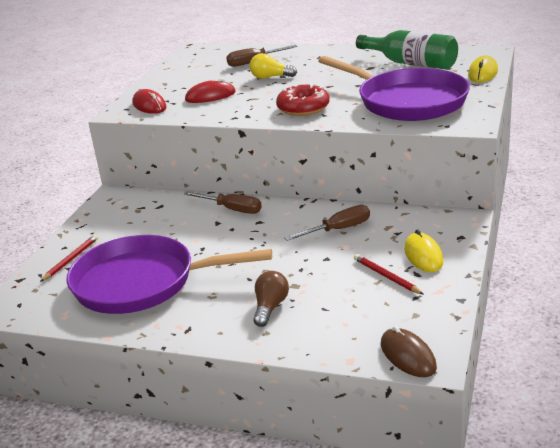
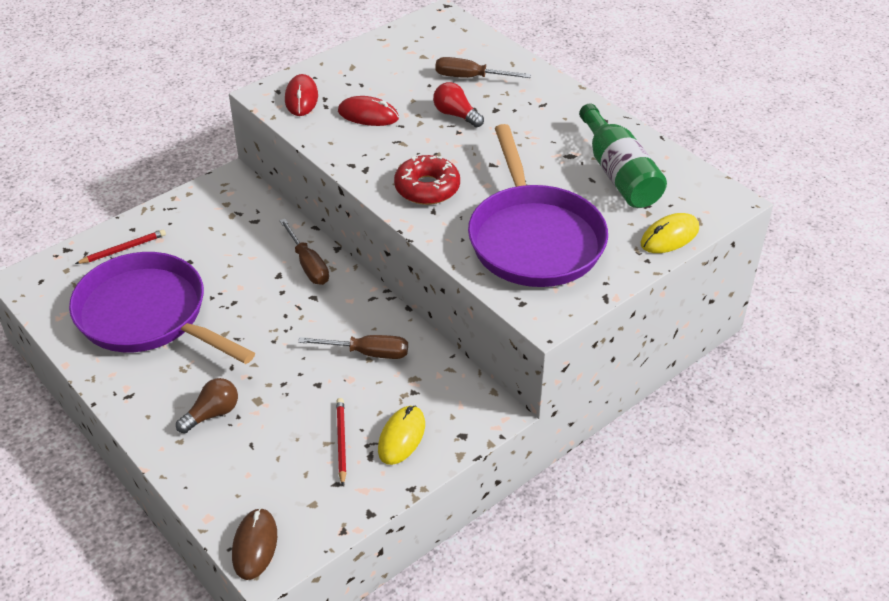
camera: 30 degrees right, 15 degrees up
(270, 77) = (456, 115): yellow light bulb -> red light bulb

